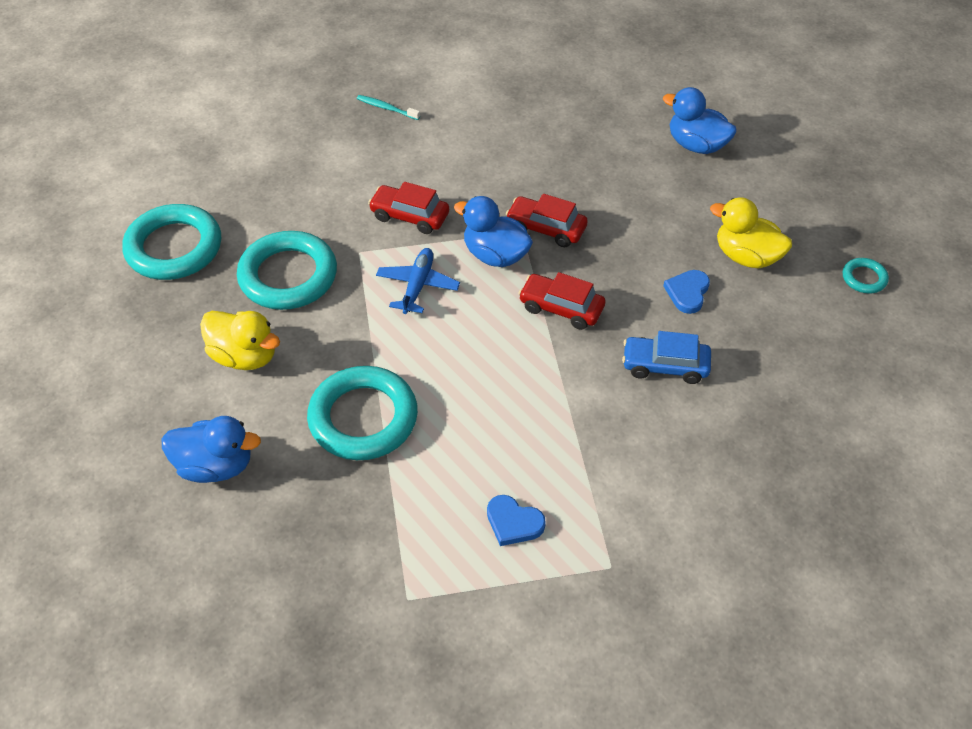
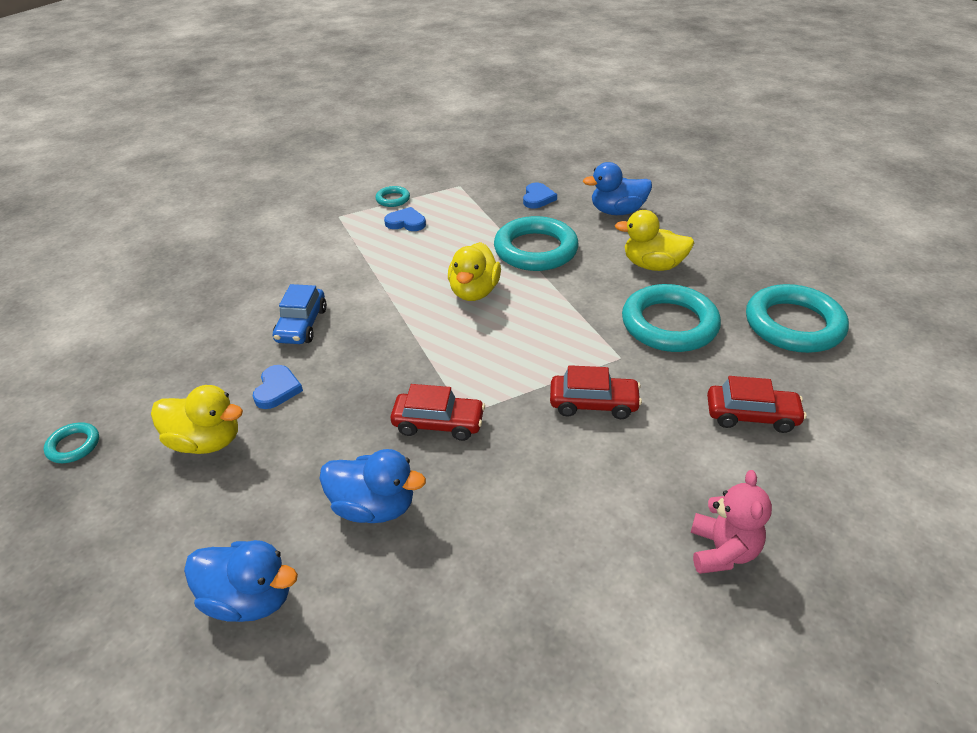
camera: 165 degrees right, 10 degrees down
(305, 529) = (537, 198): none -> blue heart
(386, 108) = (722, 551): turquoise toothbrush -> pink teddy bear
(418, 286) = (546, 341): blue plane -> none
(464, 367) = (474, 292): none -> yellow duck
(495, 255) = (483, 384): blue duck -> blue duck (374, 507)
(521, 590) = (393, 199): none -> turquoise ring
(561, 308) = (403, 350): red car -> red car (751, 416)
(665, 366) = (301, 325): blue car -> blue car turned 105 degrees clockwise

